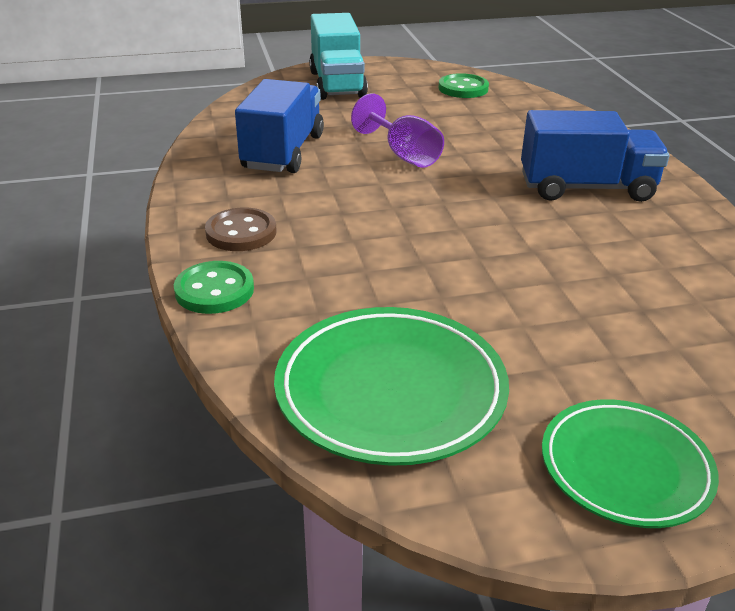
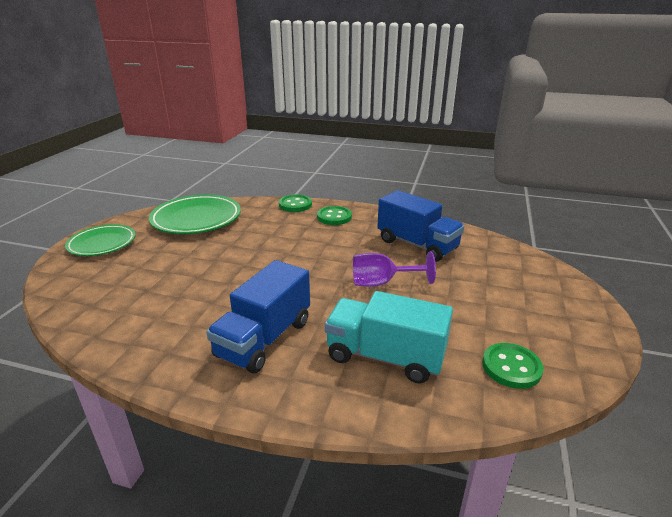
camera: 120 degrees right, 5 degrees down
(241, 232) = (334, 217): brown button -> green button
(337, 84) = (544, 297): turquoise truck -> turquoise truck (385, 357)

